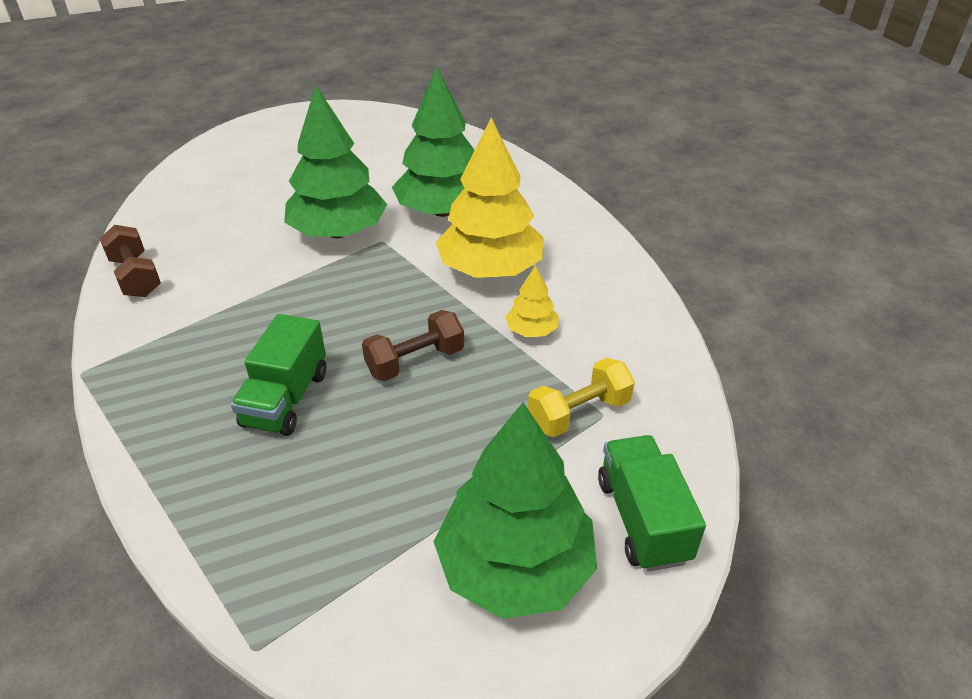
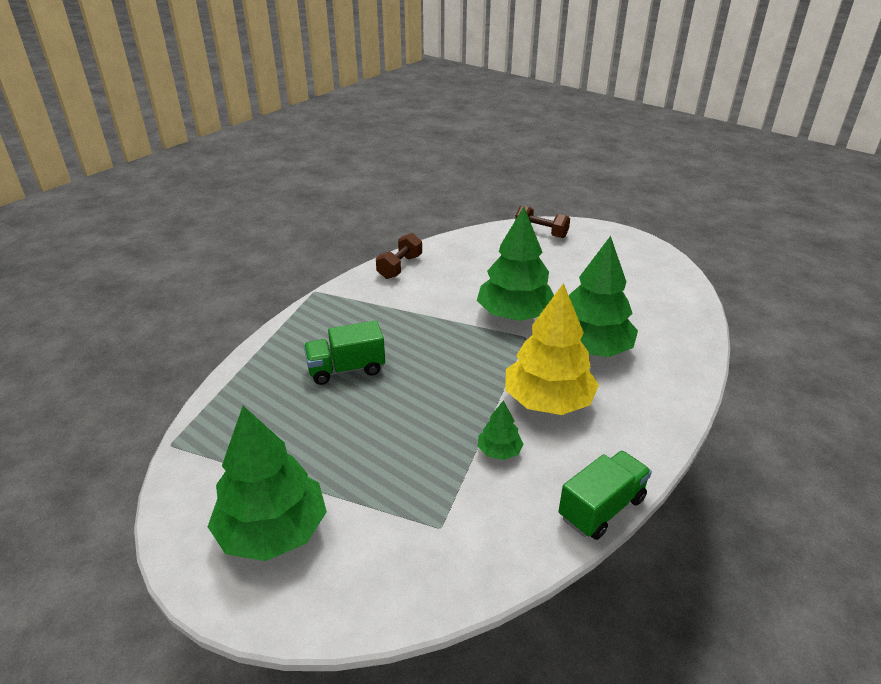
camera: 60 degrees right, 5 degrees down
(415, 361) = (419, 407): brown dumbbell -> brown dumbbell (541, 232)
(532, 330) = (499, 451): yellow tree -> green tree
(579, 413) = (431, 512): yellow dumbbell -> none
(642, 519) = (350, 588): green truck -> green truck (601, 508)

